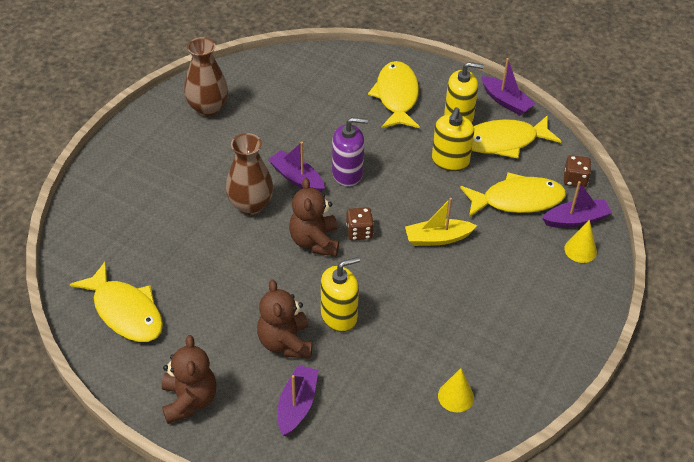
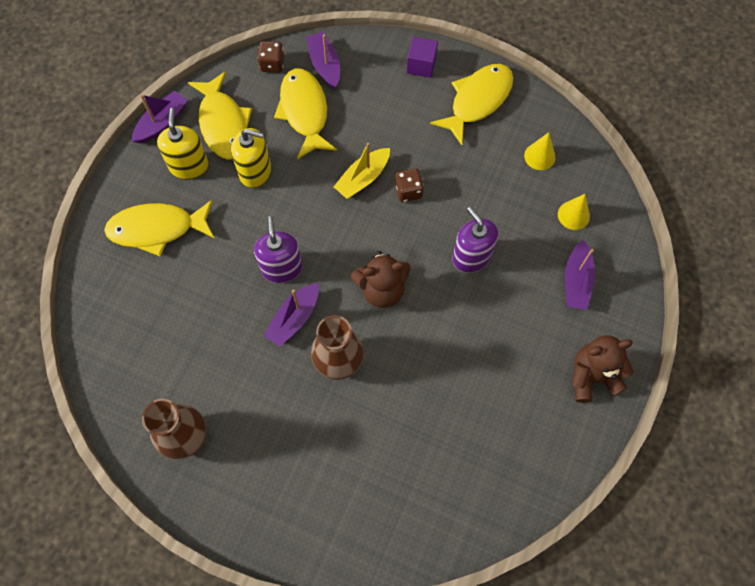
camera: 95 degrees left, 20 degrees up
(125, 311) = (502, 463): yellow fish -> yellow fish (477, 101)
(285, 342) = (511, 300): brown teddy bear -> none
(297, 405) = (576, 281): purple boat -> purple boat turned 90 degrees counterclockwise
(339, 316) = (471, 257): yellow soap dispenser -> purple soap dispenser
(359, 232) = (363, 249): brown dice -> brown dice (408, 191)
(437, 238) = (363, 178): yellow boat -> yellow boat turned 60 degrees clockwise
(578, 301) = (421, 65): none -> purple cube
(580, 250) = (361, 62): yellow cone -> yellow cone (573, 215)

